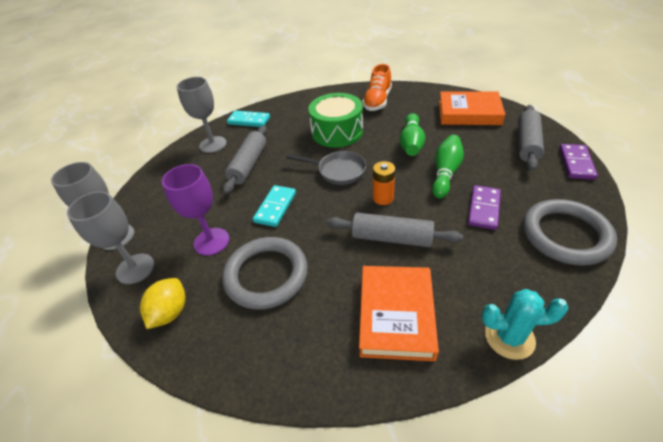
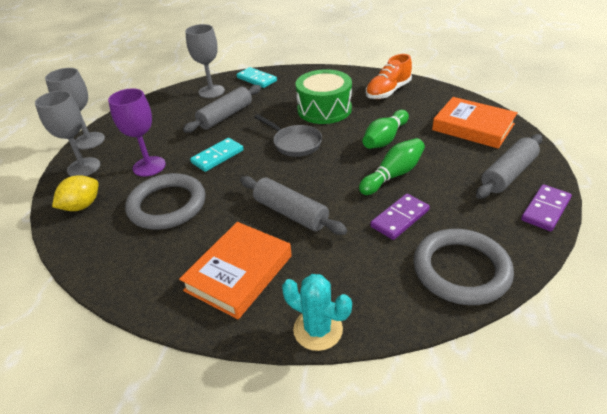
camera: 25 degrees right, 5 degrees down
(383, 198) = (313, 178): orange battery -> none

